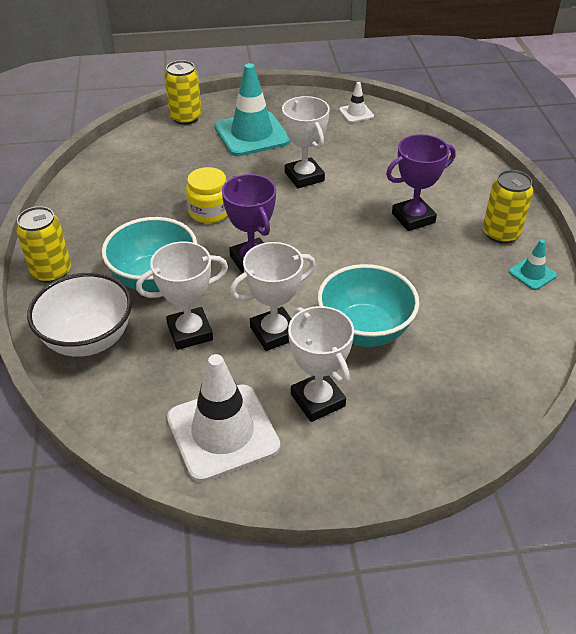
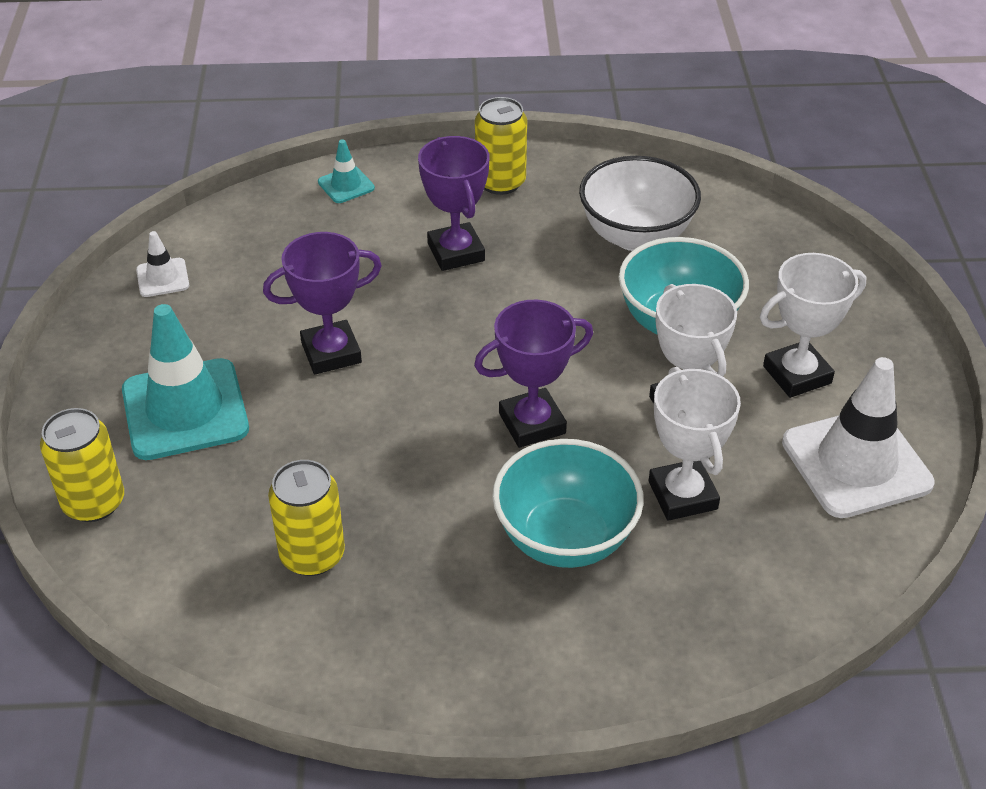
camera: 85 degrees left, 0 degrees up
(51, 272) = (538, 681): yellow can -> yellow can (312, 555)
(88, 339) = (699, 615): white bowl -> white bowl (636, 236)
(209, 211) = (402, 470): yellow jar -> none
(304, 177) = (331, 353): white trophy -> purple trophy
(532, 274) = (580, 172): turquoise traffic cone -> turquoise traffic cone (346, 185)

